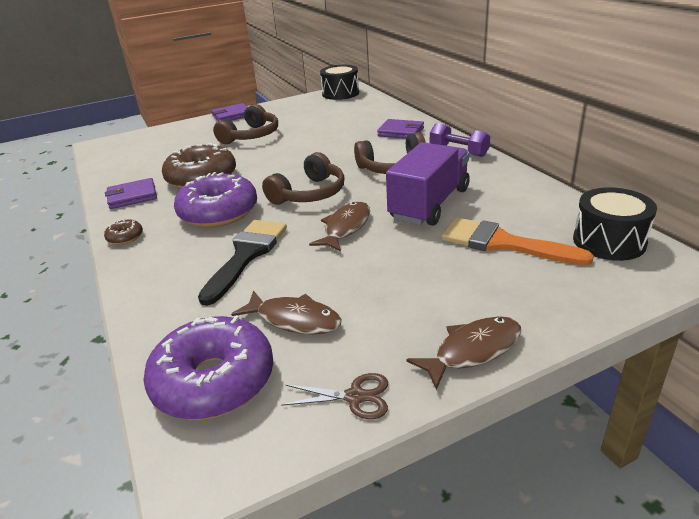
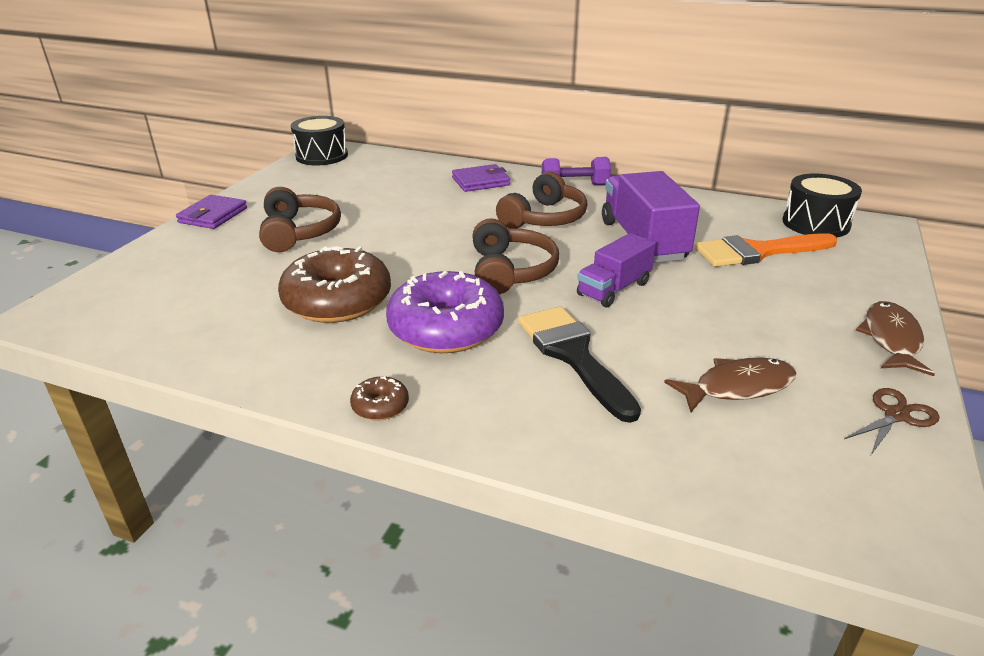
camera: 45 degrees left, 0 degrees up
(132, 196) = (276, 358): purple wallet -> none
(214, 381) = (786, 475): purple donut -> none
(345, 227) = (613, 289): brown fish -> purple truck

